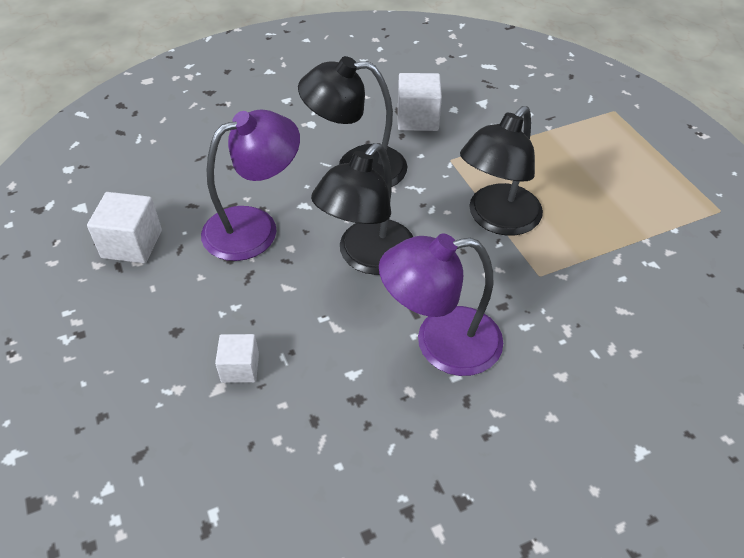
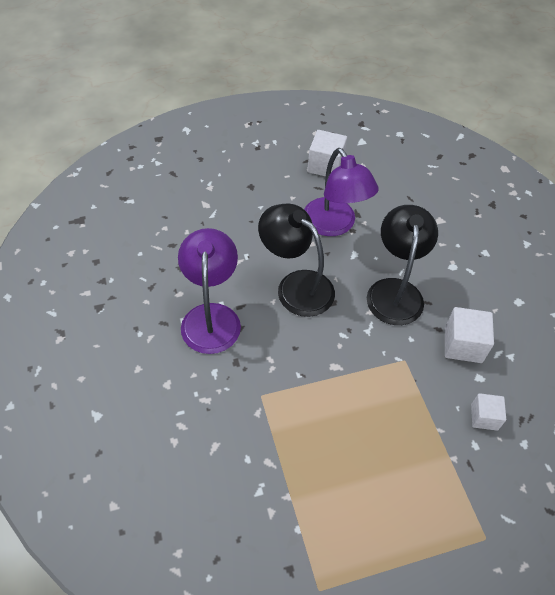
camera: 95 degrees right, 5 degrees up
(240, 368) = (217, 214): white cube -> white cube (484, 417)
(496, 219) = (326, 379): black lamp -> none

